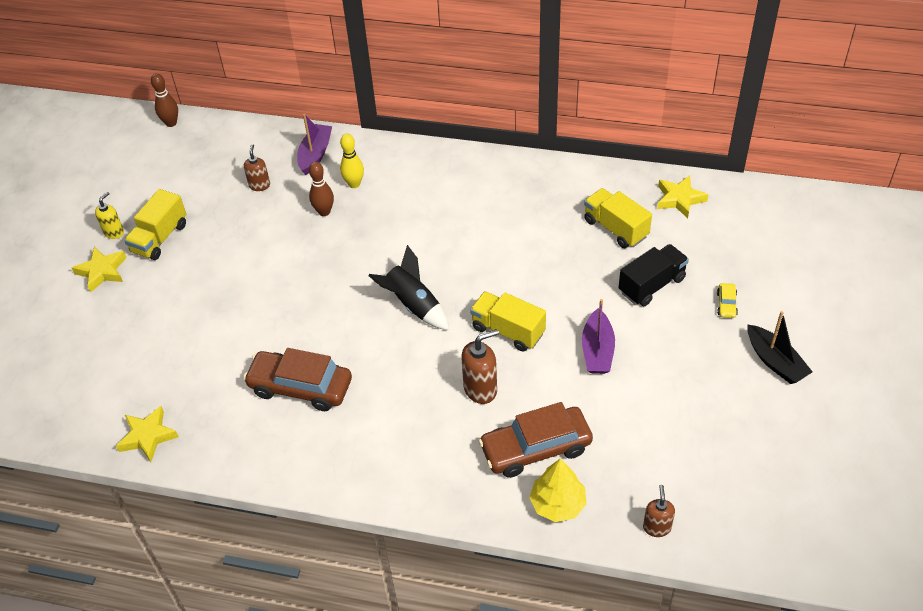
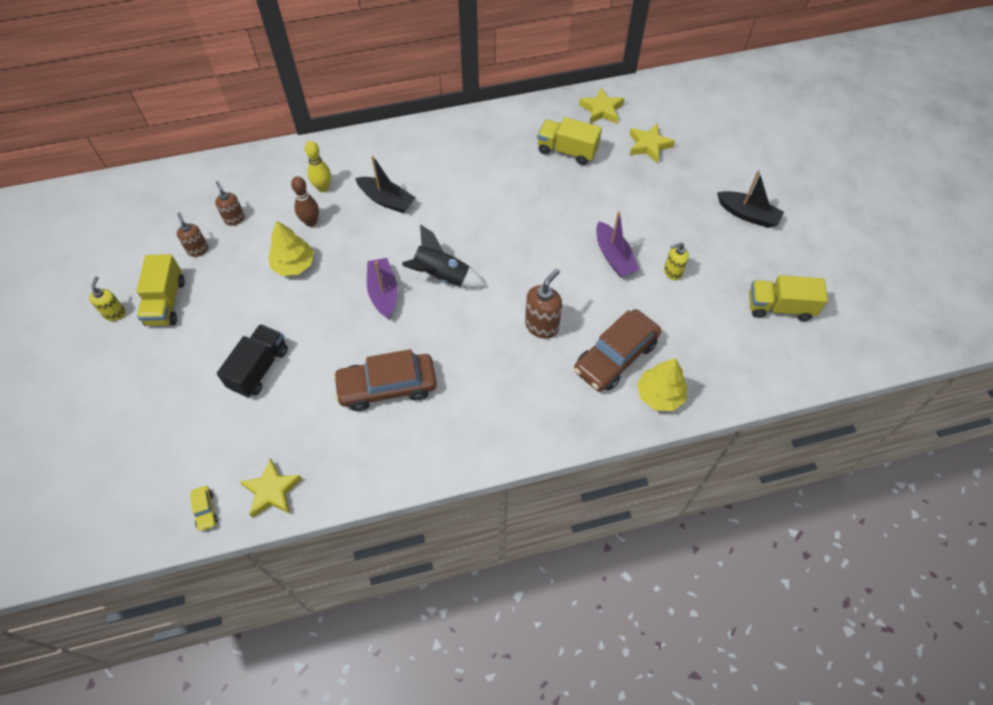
camera: 30 degrees left, 10 degrees up
(102, 271) = (126, 355): yellow star -> yellow star (649, 145)
(171, 123) = (108, 189): brown bowling pin -> none
(286, 245) = (294, 265): none -> yellow tree
(315, 154) = (270, 173): purple boat -> purple boat (383, 293)
(405, 215) = (386, 200): none -> black boat
(508, 330) = (533, 267): yellow truck -> yellow truck (779, 307)
(651, 285) = (622, 187): black truck -> black truck (259, 368)
(651, 389) = (672, 272): none -> yellow soap dispenser
(656, 527) = (743, 380): brown soap dispenser -> brown soap dispenser (198, 249)
(726, 304) = (686, 182): yellow car -> yellow car (205, 510)

